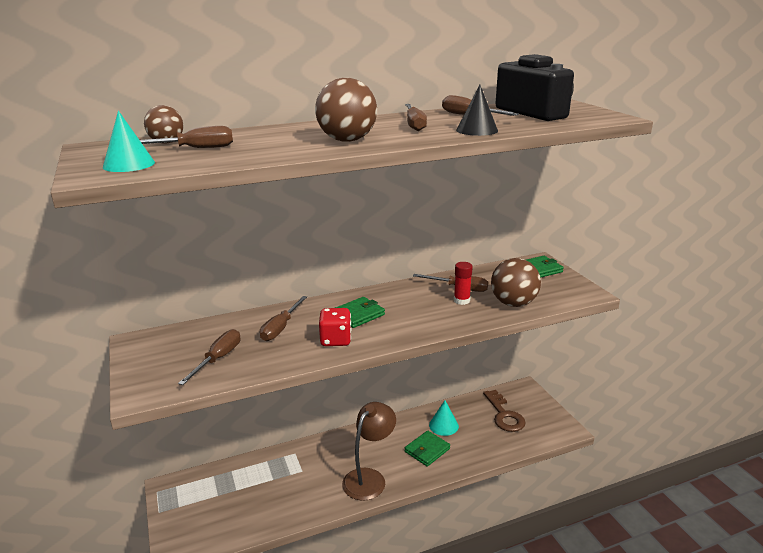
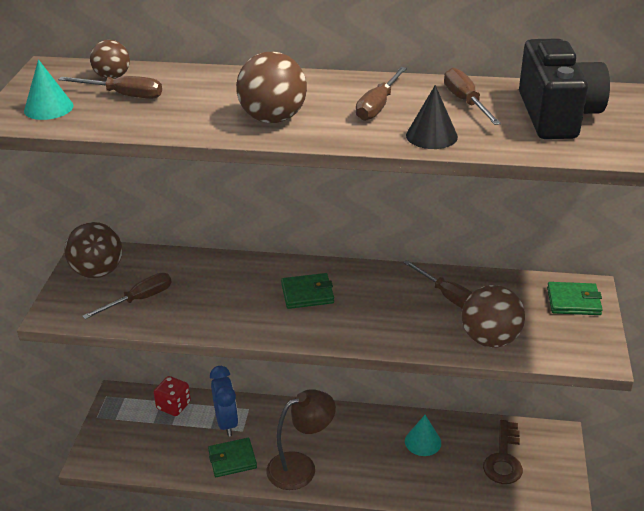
camera: 30 degrees right, 10 degrees up
(158, 351) = (98, 272): none -> brown ball
(281, 328) = (220, 283): brown screwdriver -> none
(284, 470) = (226, 423): none -> blue clock
(336, 340) = (259, 317): red dice -> red dice (173, 406)
(427, 450) = (382, 462): green wallet -> green wallet (232, 459)
(461, 300) = (434, 314): red glue stick -> none

